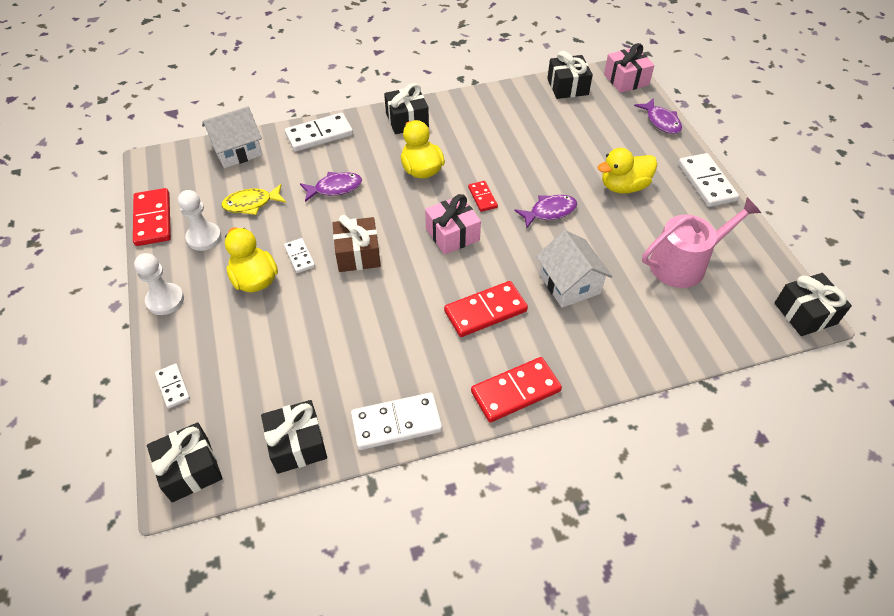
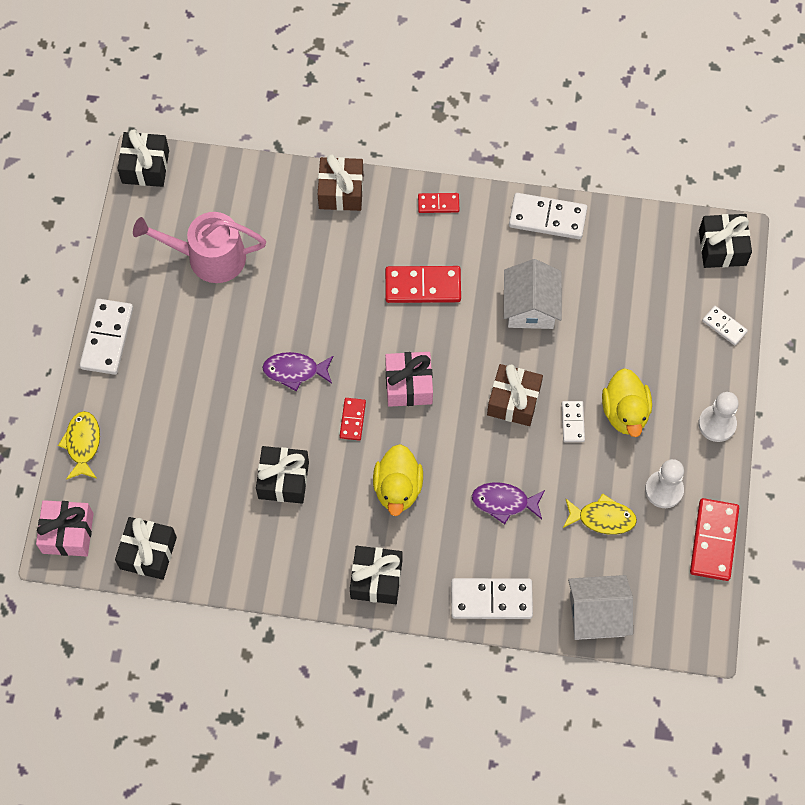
camera: 155 degrees left, 15 degrees up
(173, 387) = (724, 326): white domino -> white domino turned 45 degrees counterclockwise
(297, 444) = (633, 233): black gift -> black gift (283, 480)
(515, 391) = (438, 204): red domino -> red domino, size x0.55
(569, 284) = (329, 281): white house -> white house (530, 306)
(616, 364) = (341, 191): none -> brown gift
(623, 186) = (196, 370): yellow duck -> none
(661, 121) = (83, 444): purple fish -> yellow fish

